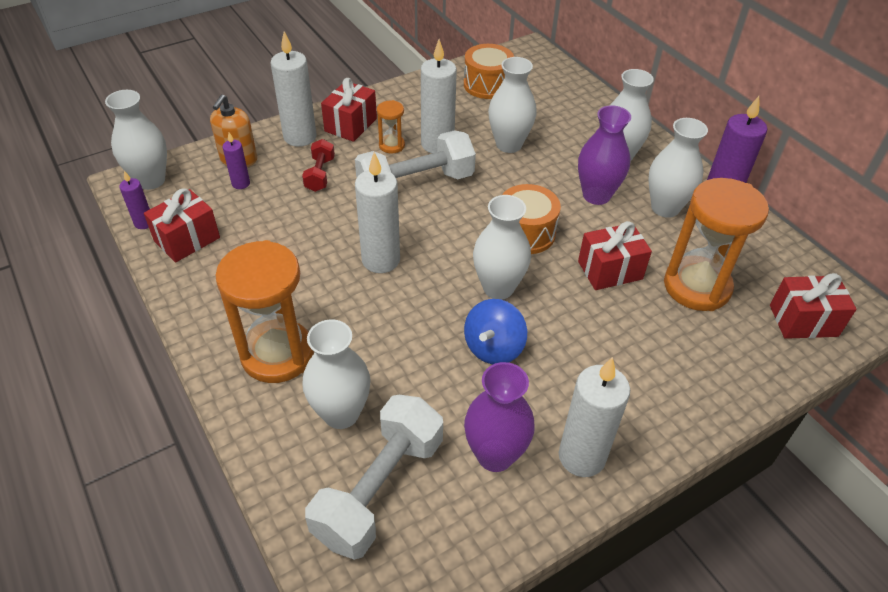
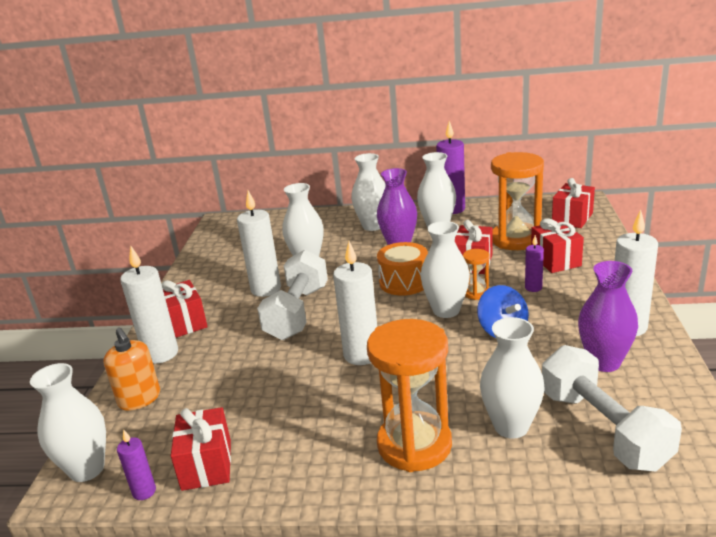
camera: 50 degrees left, 20 degrees down
(241, 183) = (174, 407): purple candle -> purple candle (533, 288)
(320, 174) = (223, 356): red dumbbell -> none
(391, 145) = (238, 310): orange hourglass -> orange hourglass (476, 293)
(487, 85) = (231, 248): orange drum -> none
(678, 341) = (555, 260): none -> red gift

